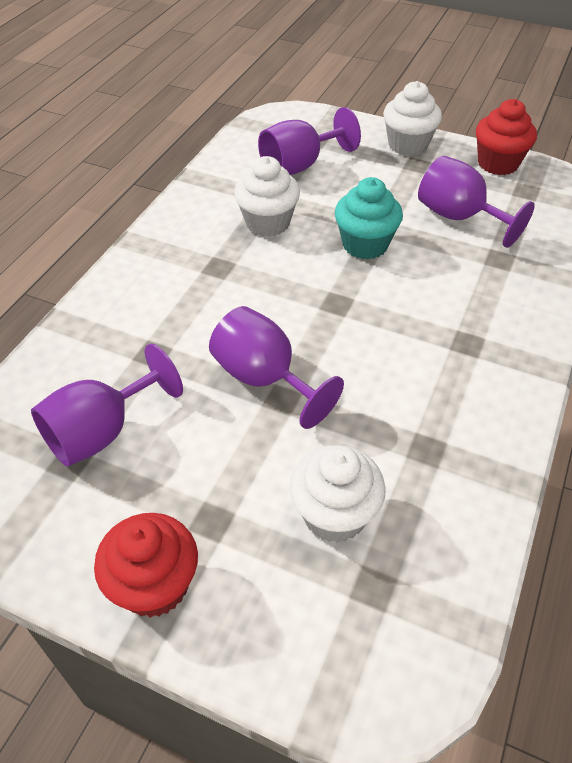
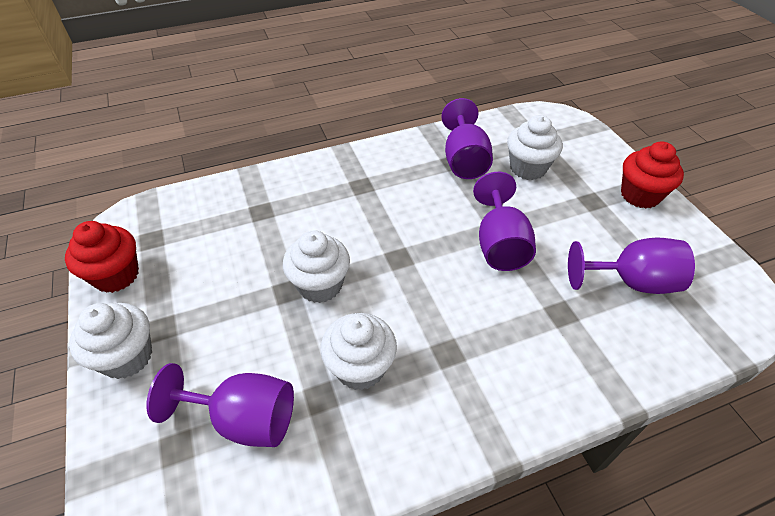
camera: 135 degrees left, 0 degrees up
(365, 245) = (320, 285): turquoise cupcake -> white cupcake
(459, 217) = (228, 255): purple goblet -> purple goblet (464, 160)

